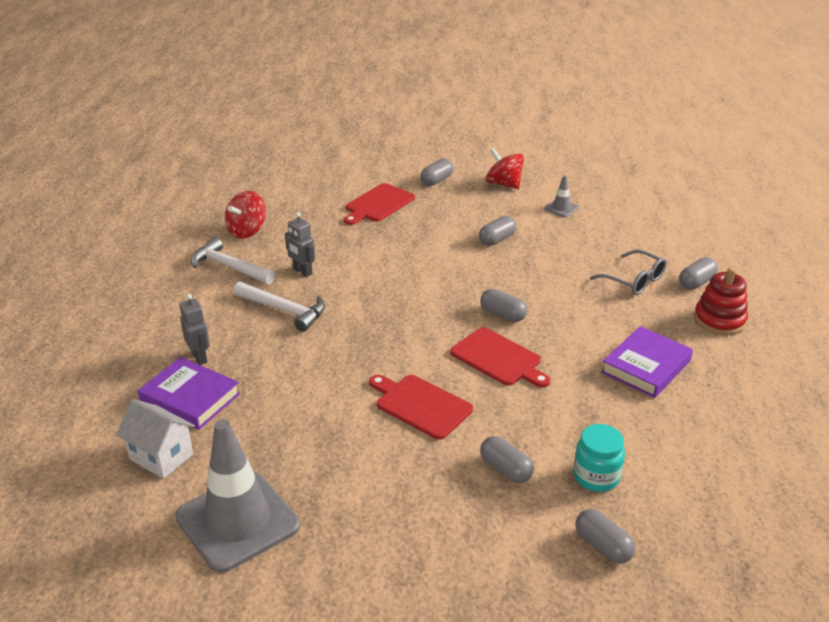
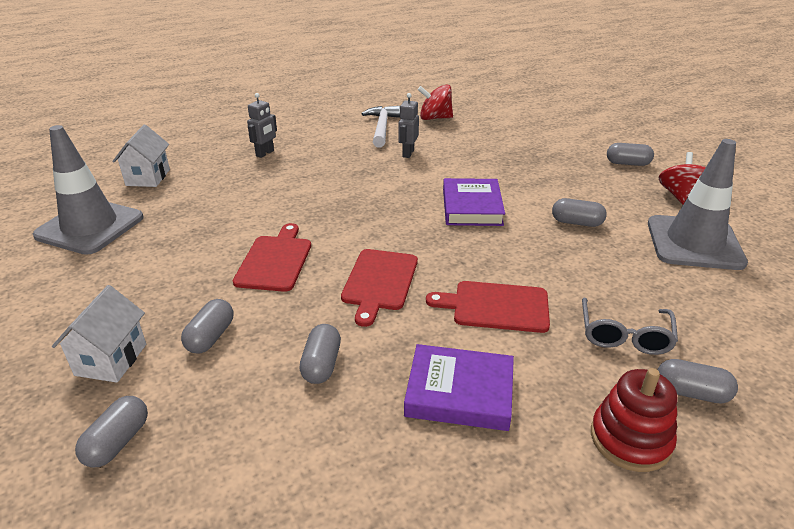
camera: 60 degrees right, 0 degrees up
(190, 398) = (216, 166): purple book -> purple book (472, 207)
(285, 310) = (350, 163): white hammer -> none
(378, 204) = (546, 151): red cutting board -> red cutting board (496, 306)
(496, 536) = (111, 359): none -> white house
(503, 315) = (453, 263): grey capsule -> grey capsule (321, 364)
(561, 208) = (694, 243): grey traffic cone -> grey traffic cone, size x2.39
(596, 476) = (230, 405): turquoise jar -> none

